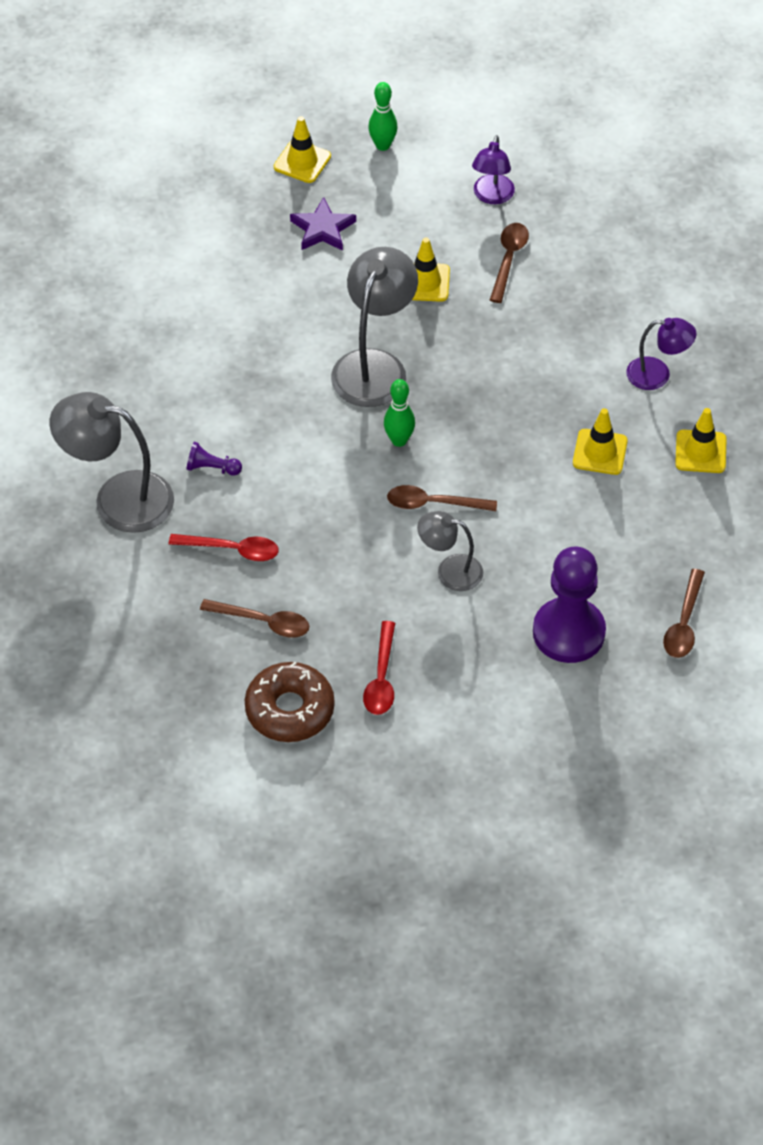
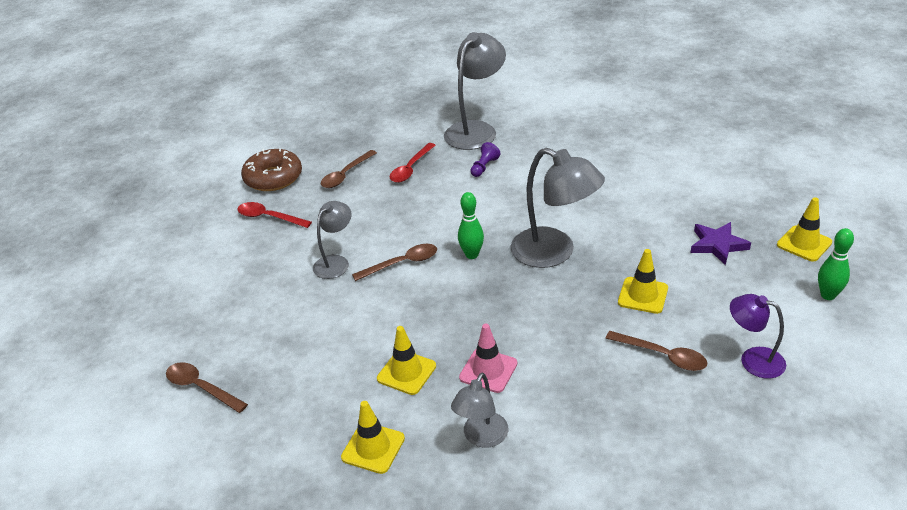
camera: 110 degrees right, 15 degrees down
(433, 503) = (402, 263): brown spoon -> brown spoon turned 45 degrees clockwise
(568, 632) = (241, 315): purple pawn -> none
(574, 387) = (488, 370): none -> pink traffic cone
(657, 374) = (482, 437): purple lamp -> grey lamp

